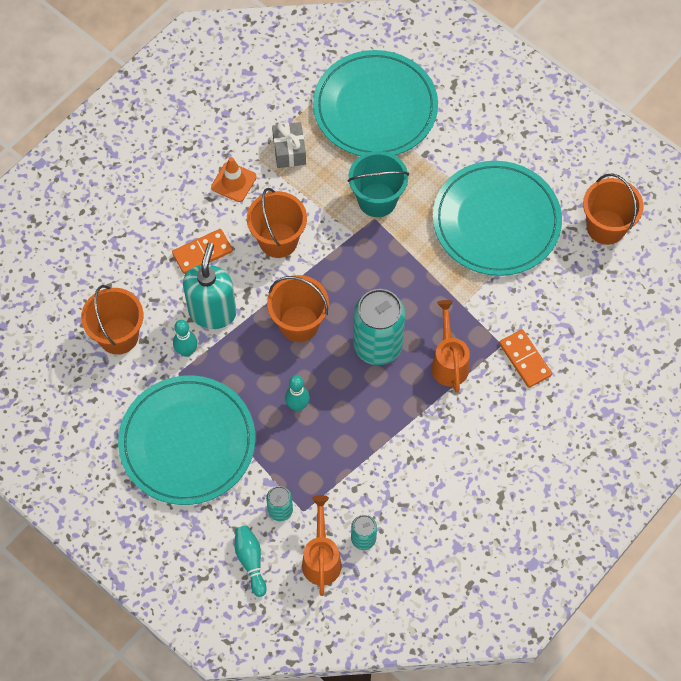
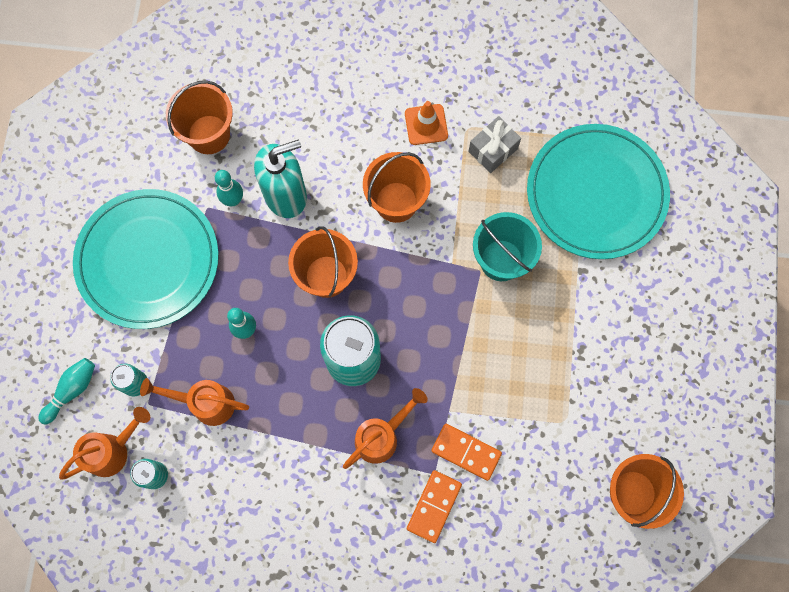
camera: 55 degrees right, 10 degrees up
(202, 252) = (337, 147): orange domino -> orange domino (466, 452)
(333, 469) = (205, 403): none -> orange watering can
(496, 221) = (560, 383): turquoise plate -> none

